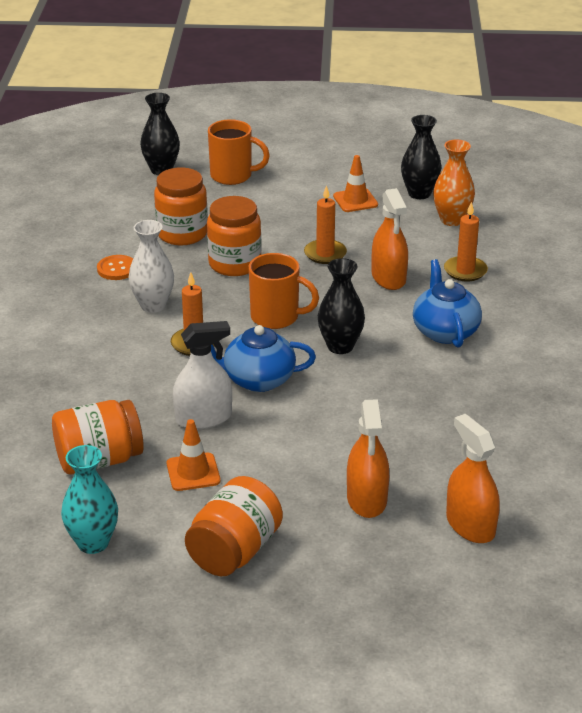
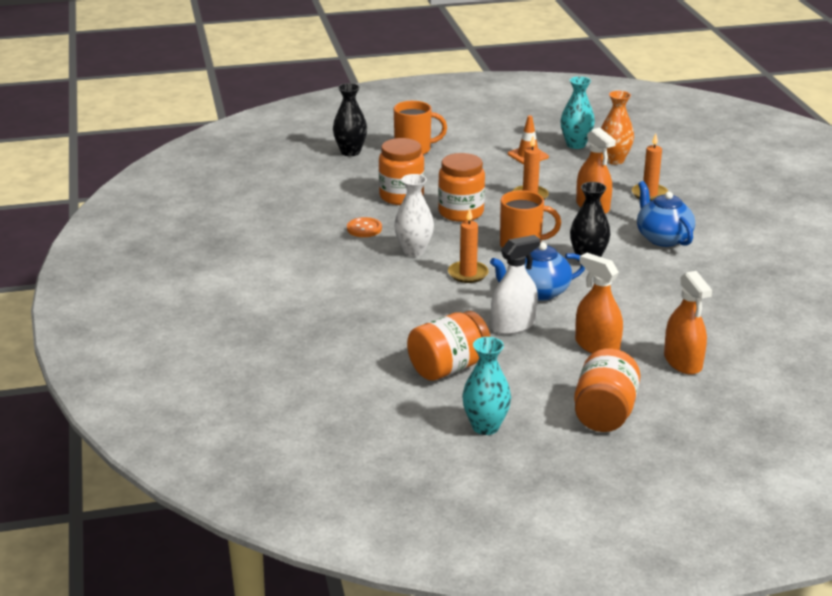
camera: 15 degrees left, 5 degrees down
(193, 472) = (532, 364): orange traffic cone -> none
(419, 193) = (576, 145): black vase -> turquoise vase
(470, 525) = (774, 367): orange spray bottle -> orange spray bottle (597, 346)

